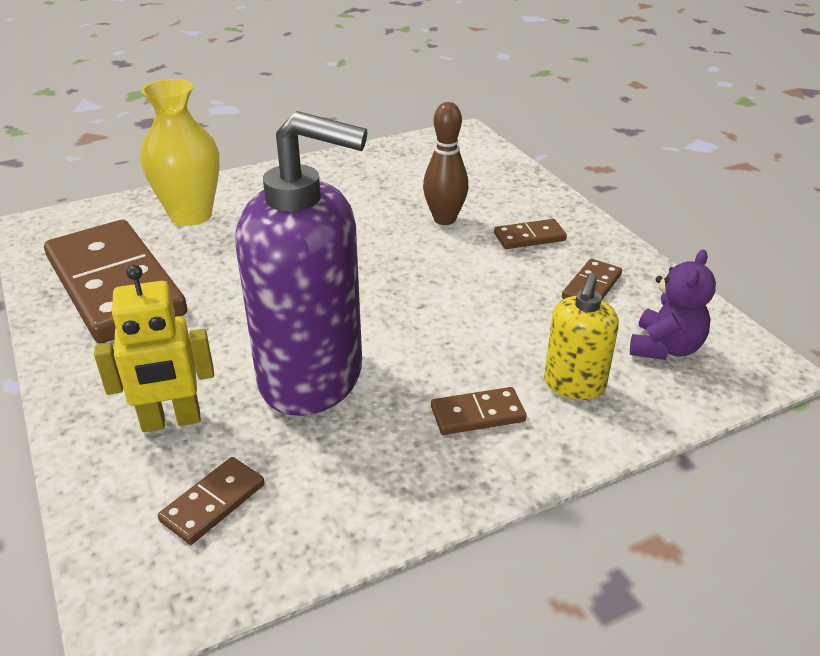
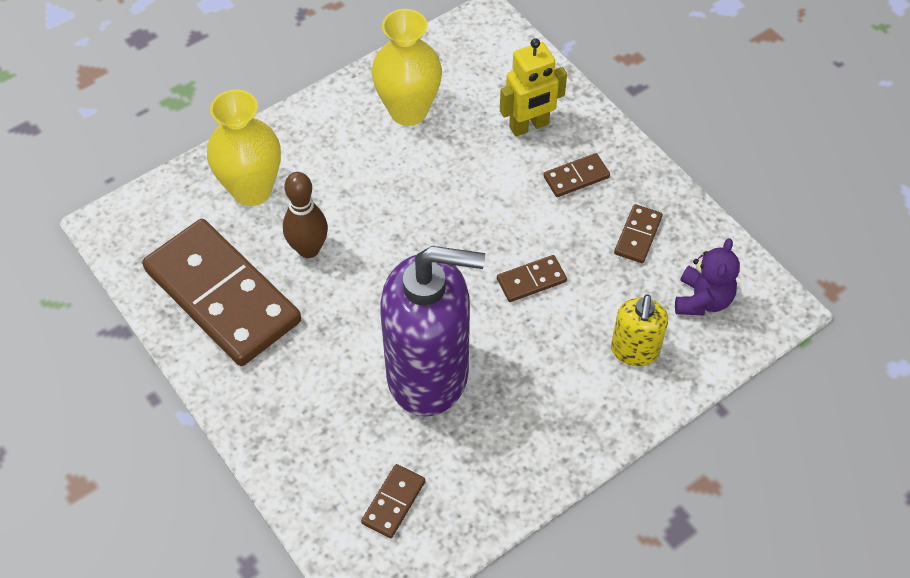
camera: 10 degrees left, 20 degrees up
(171, 421) = (334, 435): yellow robot -> yellow robot (529, 126)
(369, 179) = (408, 111): none -> yellow vase
(444, 219) = (494, 162): brown bowling pin -> brown bowling pin (308, 249)
(477, 414) = (565, 392): brown domino -> brown domino (531, 280)

